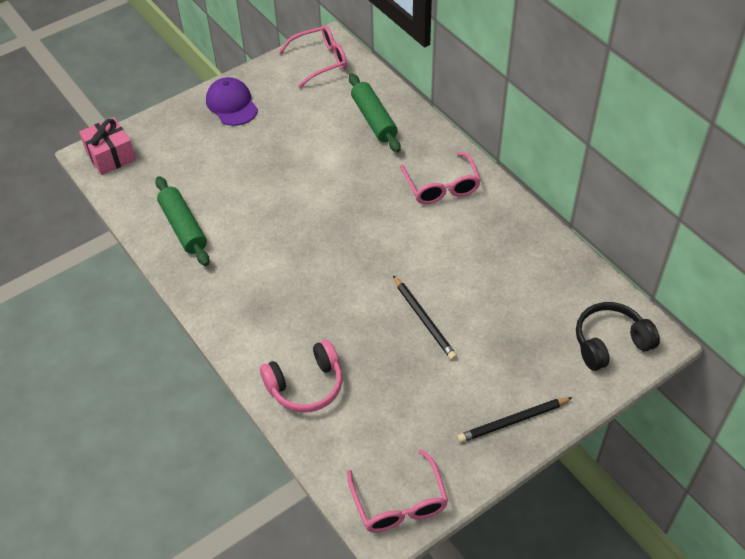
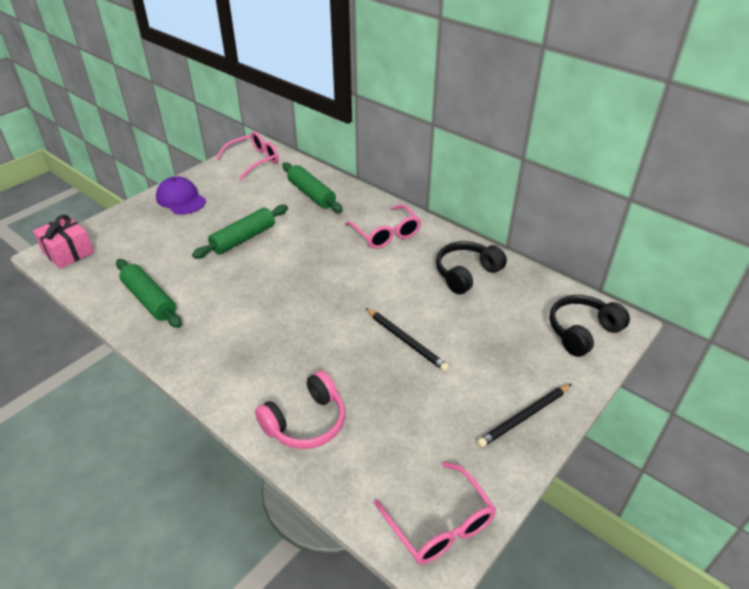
camera: 15 degrees left, 10 degrees down
(288, 168) = (243, 239): none -> green rolling pin
(513, 252) = (466, 274): none -> black headphones

